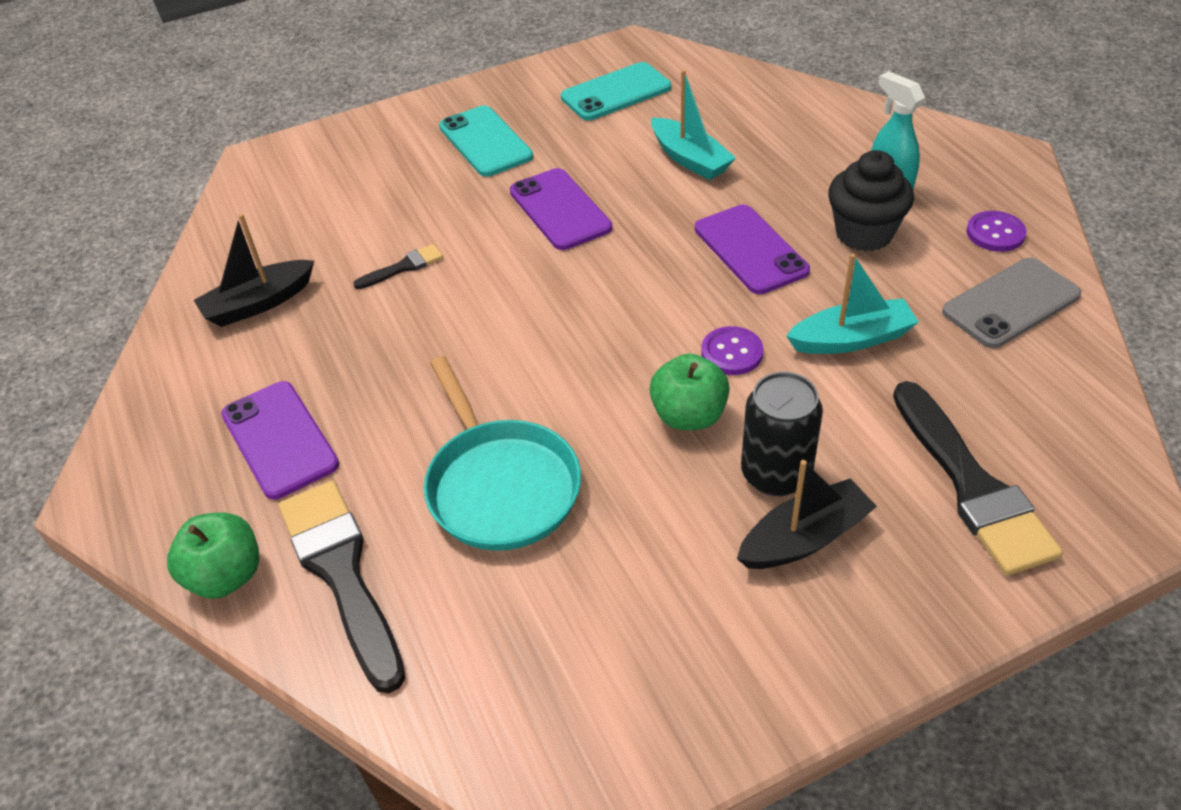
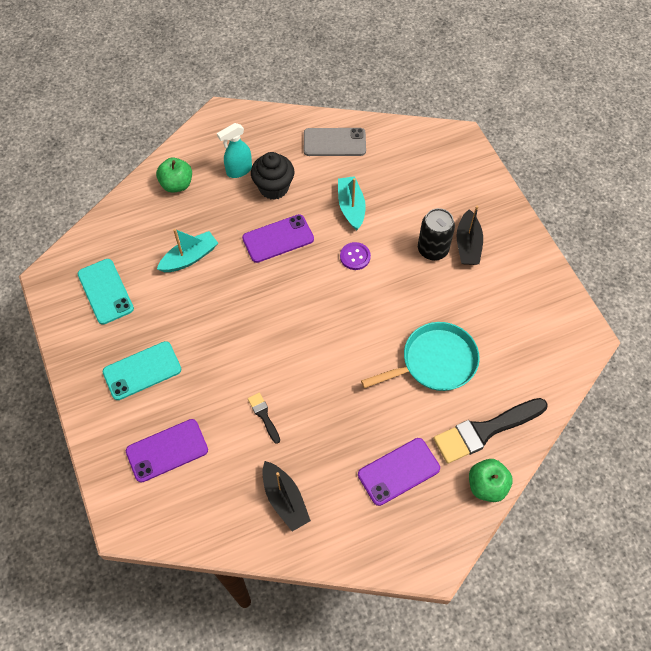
camera: 90 degrees left, 15 degrees up
(560, 210) = (224, 329): purple phone -> purple phone (167, 450)
(688, 416) = (395, 279): green apple -> green apple (177, 184)
(804, 538) = (468, 244): black boat -> black boat turned 150 degrees counterclockwise
(972, 485) = (442, 182): black brush -> none
(995, 233) = (283, 136): purple button -> none
(1011, 303) = (334, 142): grey phone -> grey phone turned 60 degrees counterclockwise

